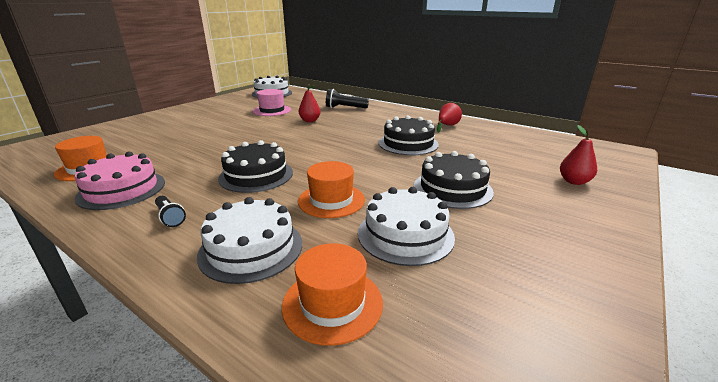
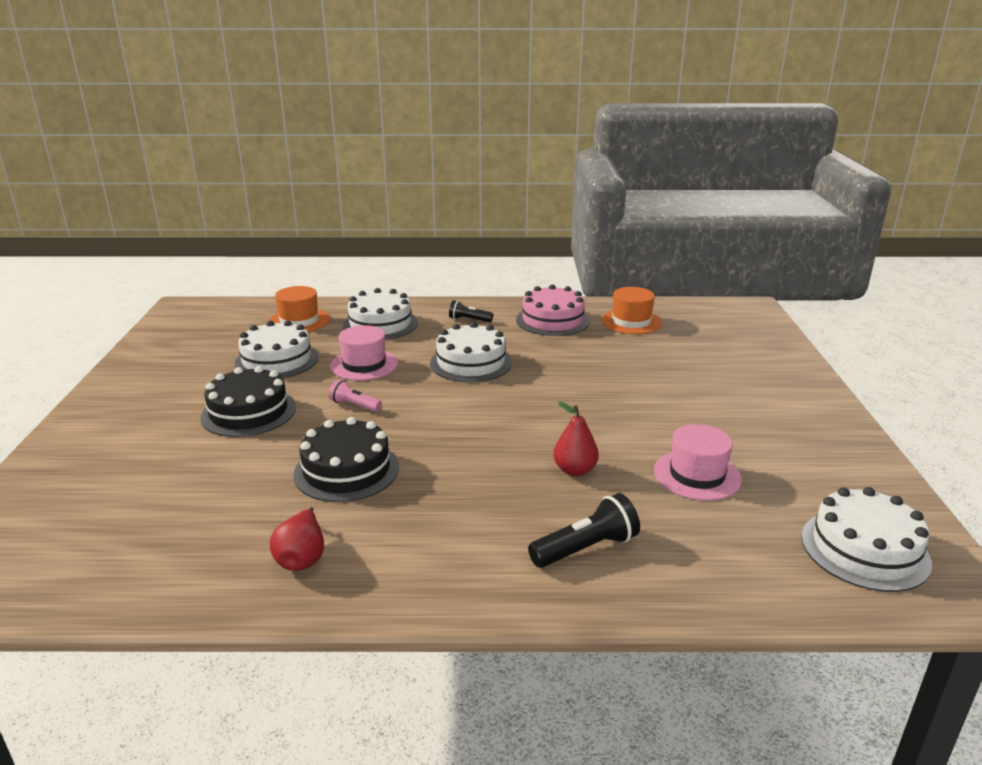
camera: 145 degrees right, 0 degrees up
(256, 175) = (471, 363): black cake -> white cake
(331, 200) = (364, 364): orange hat -> pink hat
(373, 171) = (354, 405): none -> pink flashlight
(574, 181) = (86, 471): red pear -> none

